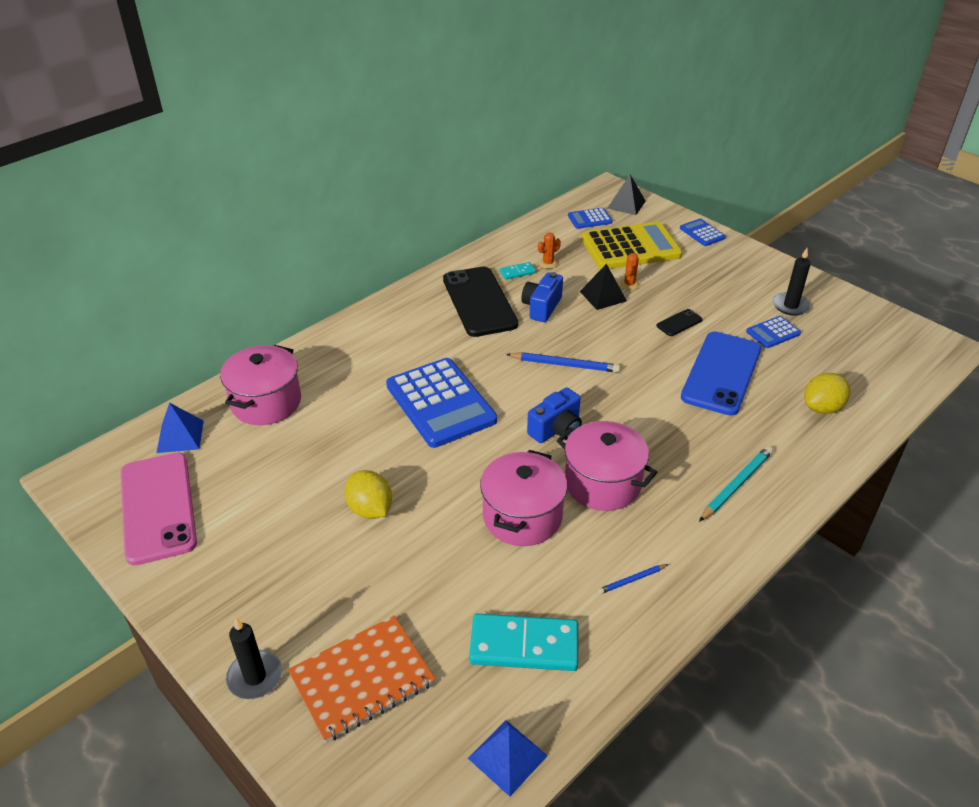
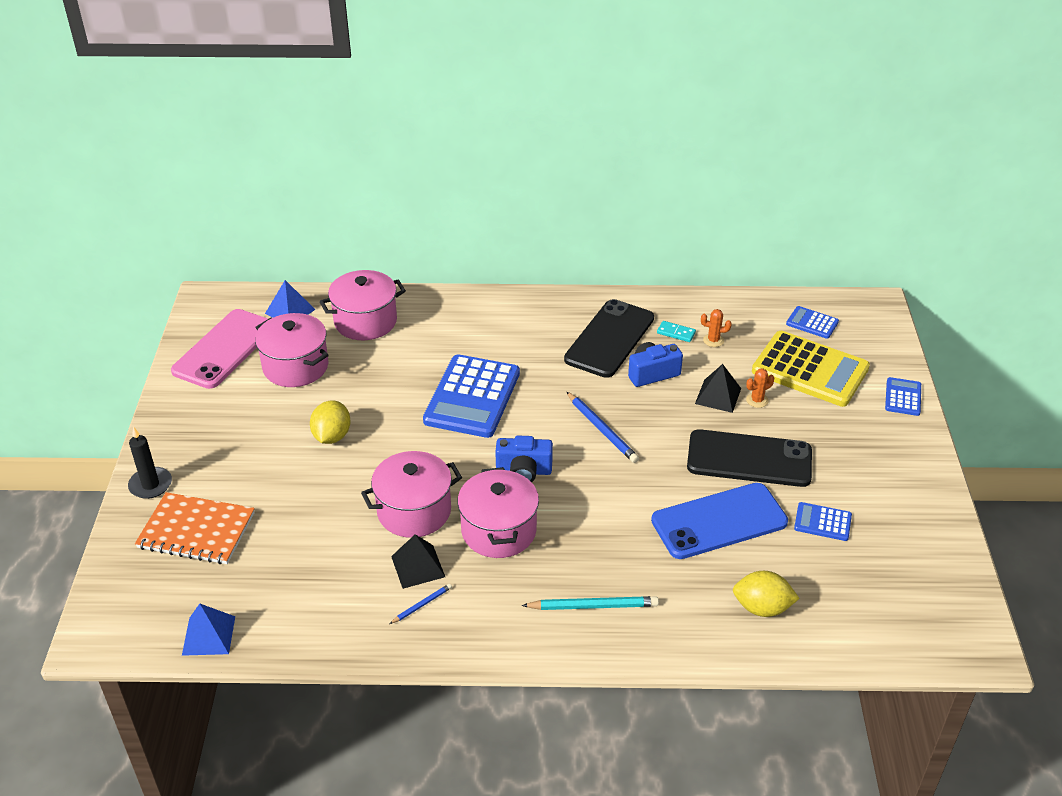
camera: 45 degrees right, 0 degrees up
(253, 477) = (295, 367): none -> pink pot
(524, 645) = (302, 587): turquoise domino -> none
(626, 204) = (869, 329): black pyramid -> black pyramid (418, 566)
(632, 580) = (422, 605): blue pencil -> blue pencil turned 120 degrees clockwise
(679, 323) = (749, 459): black phone -> black phone, size x2.36
(790, 306) = (880, 512): black candle -> none

